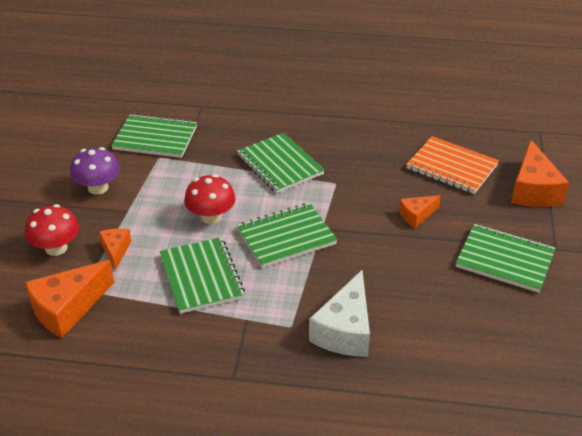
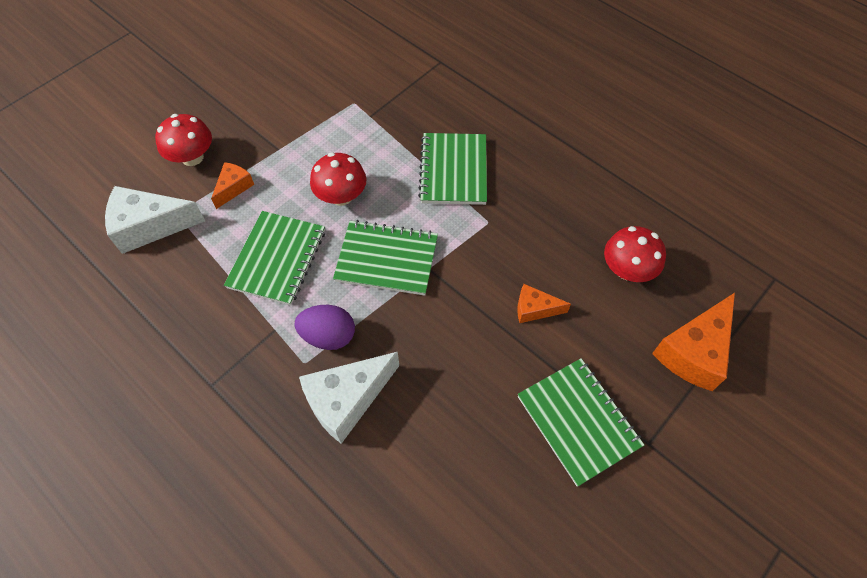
camera: 35 degrees right, 20 degrees up
(67, 308) = (150, 226): orange cheese -> white cheese
(98, 188) = (276, 110): purple mushroom -> none
(155, 138) = (368, 79): green notebook -> none
(292, 302) = (328, 336): none -> purple egg
(451, 167) = (627, 270): orange notebook -> red mushroom

